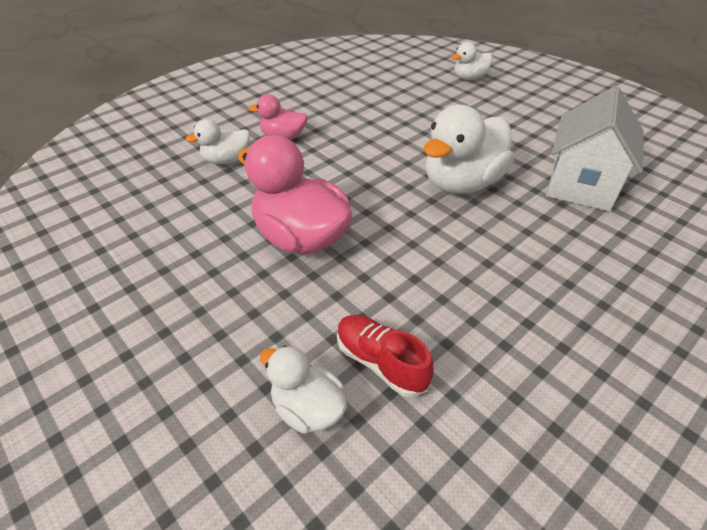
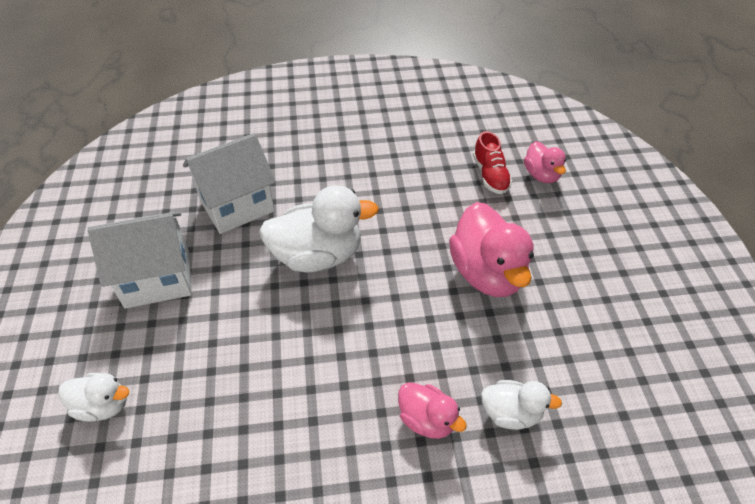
camera: 145 degrees left, 5 degrees up
(308, 408) = (541, 175): white duck -> pink duck
(542, 124) = (157, 279): none -> white house

